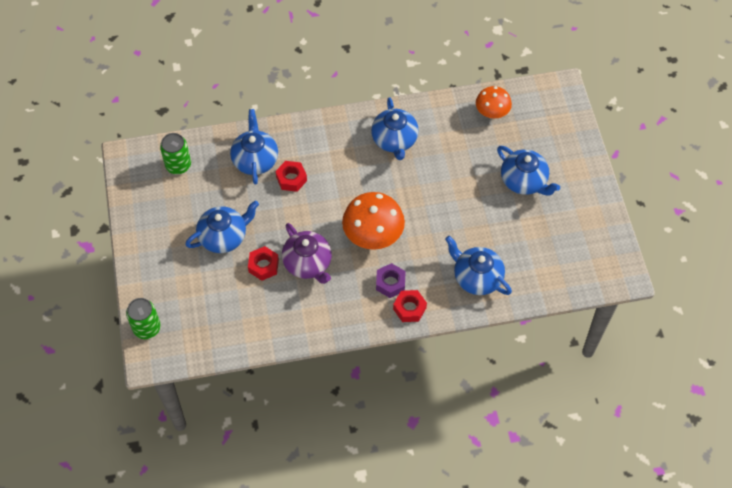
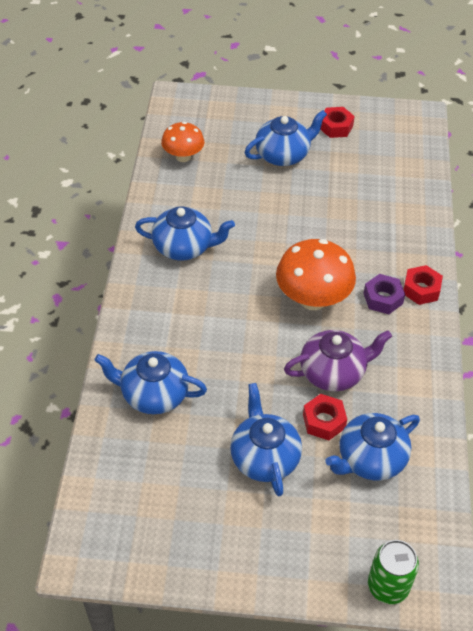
camera: 75 degrees left, 10 degrees down
(178, 165) = (124, 490): green can -> none
(291, 179) = (200, 361): red nut -> red nut (335, 127)
(476, 277) = (394, 223): blue teapot -> blue teapot (370, 459)

